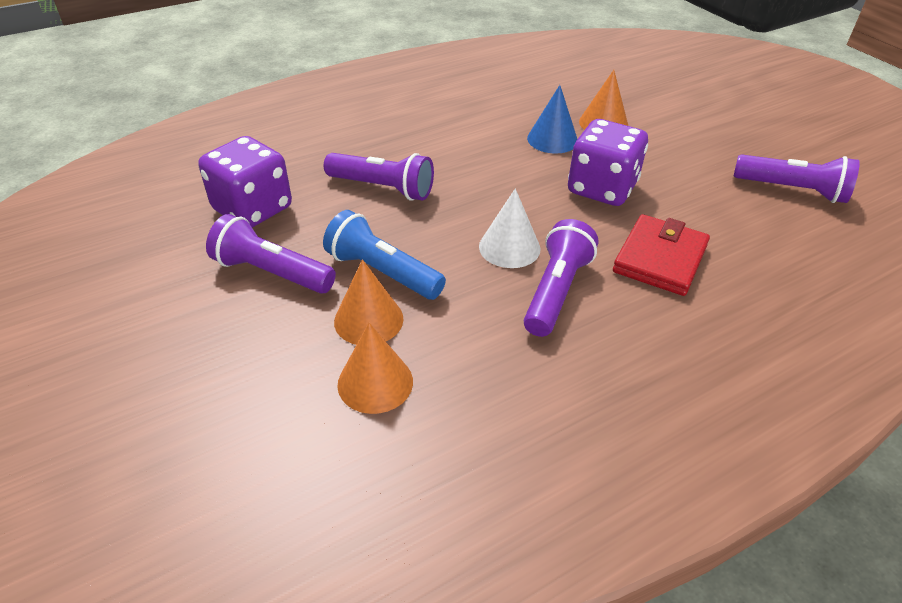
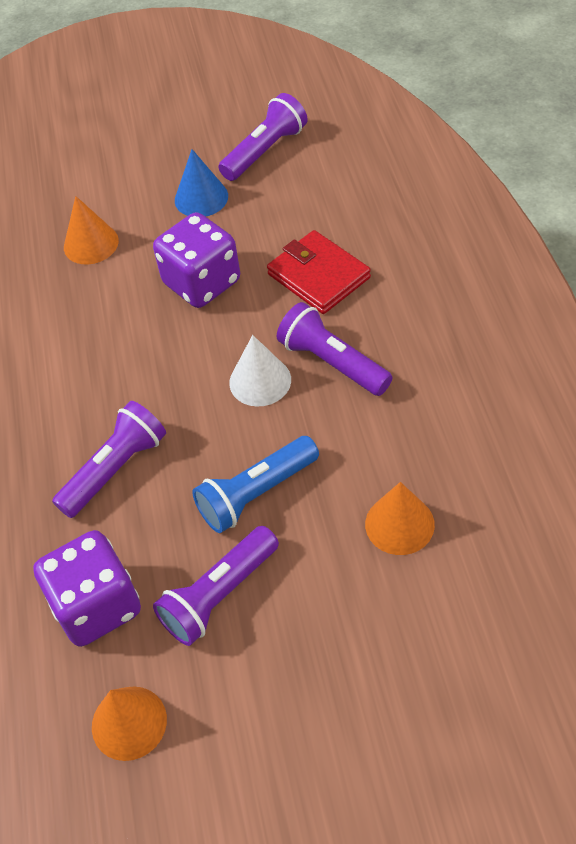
camera: 65 degrees left, 10 degrees up
(368, 320) = (319, 516): orange cone -> orange cone (129, 722)
(552, 139) = (98, 295): blue cone -> blue cone (201, 198)

